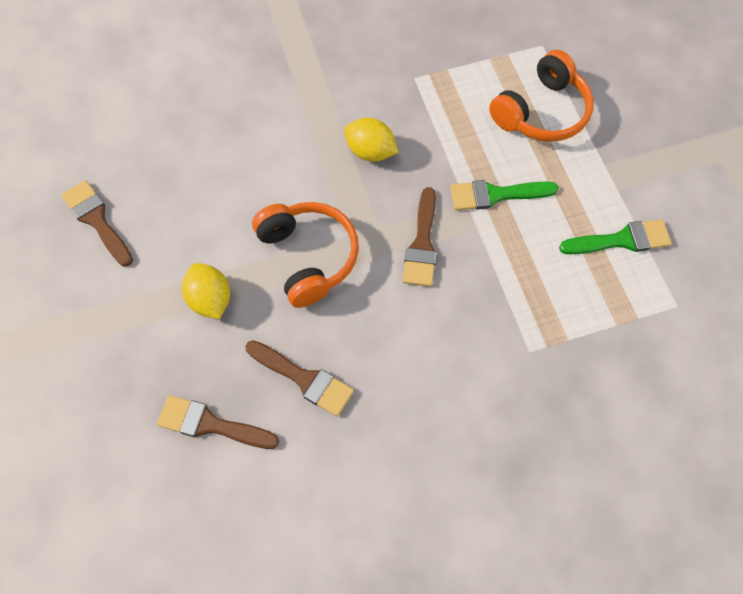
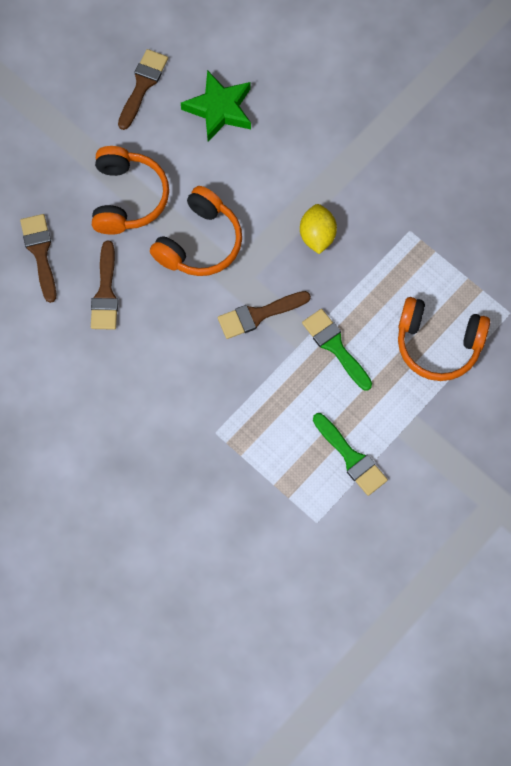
camera: 60 degrees right, 5 degrees up
(177, 165) = (219, 109): none -> green star
(210, 299) = (127, 198): yellow lemon -> orange headphones

